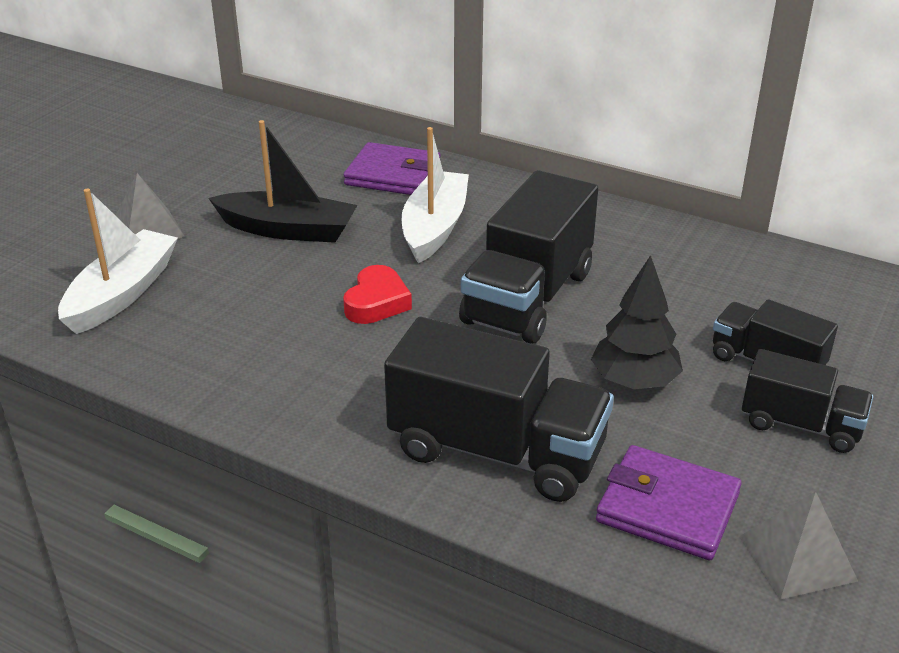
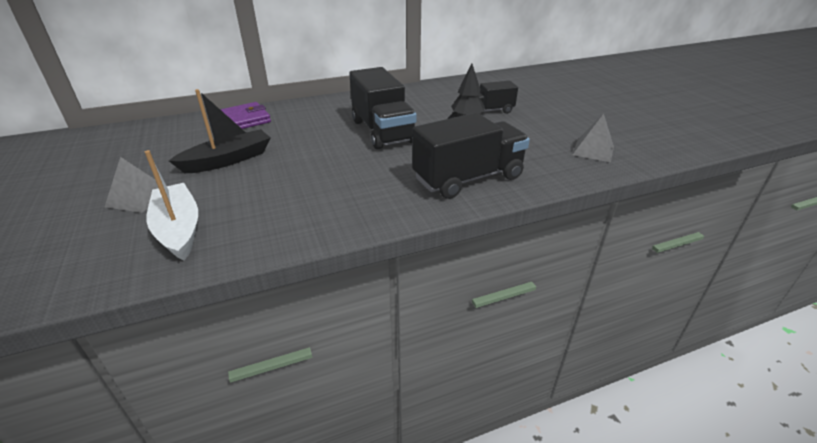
camera: 50 degrees left, 0 degrees up
(377, 302) = (326, 162): red heart -> none
(434, 227) = (299, 128): white boat -> none
(667, 508) = (543, 160): purple wallet -> none
(800, 425) = (528, 120): black truck -> none

